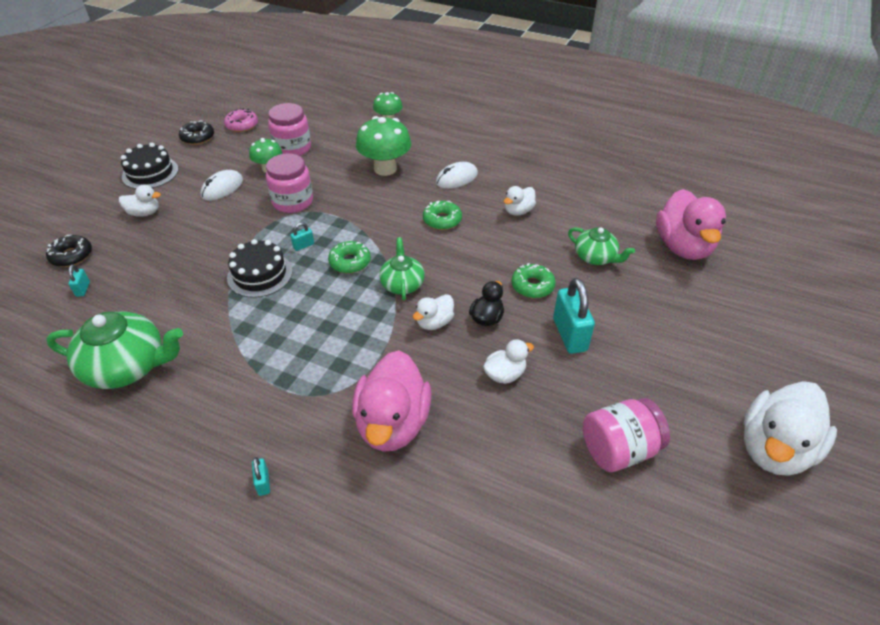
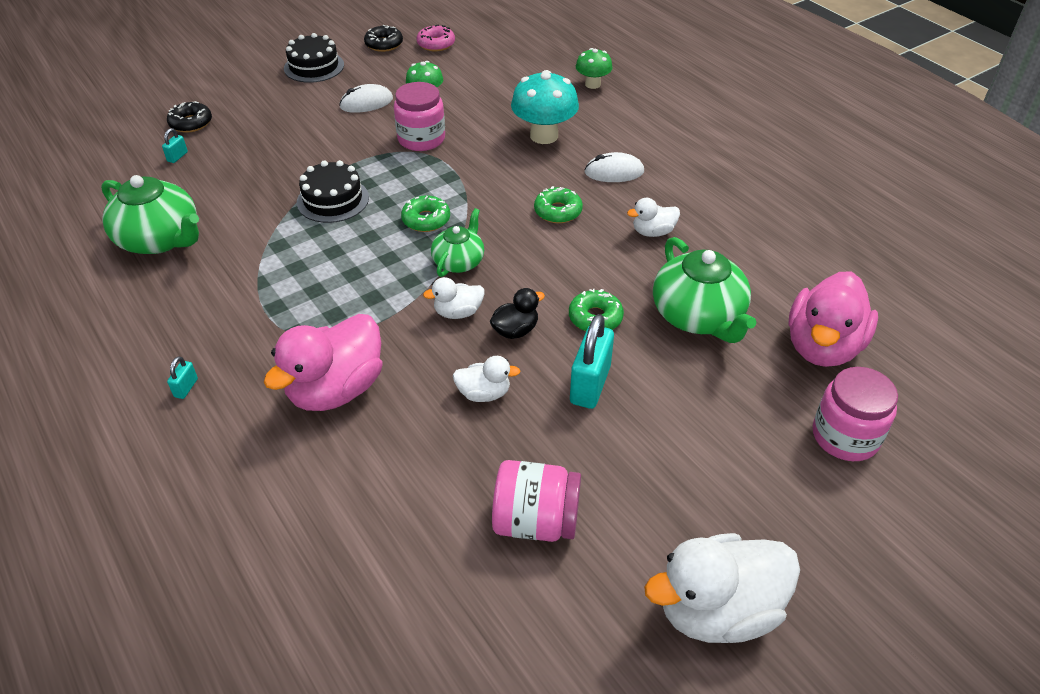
camera: 30 degrees right, 0 degrees up
(144, 213) = (279, 104): white duck -> none
(292, 148) = (466, 83): pink jar -> pink jar (845, 436)
(303, 246) = (395, 187): turquoise padlock -> none
(385, 169) = (544, 136): green mushroom -> turquoise mushroom
(595, 257) = (698, 316): green teapot -> green teapot, size x1.69

